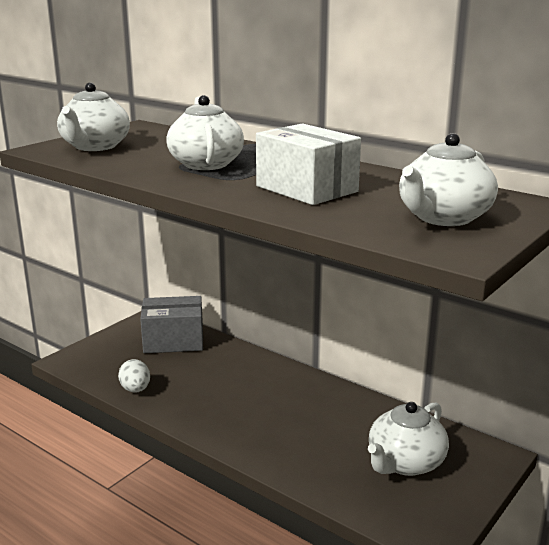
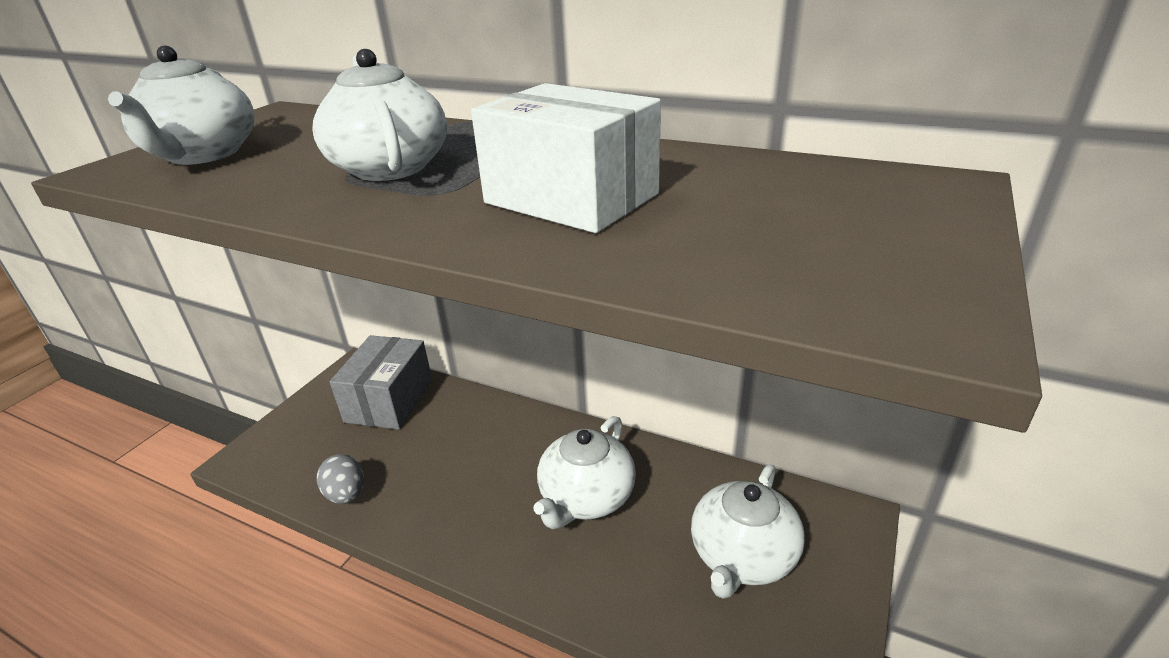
camera: 10 degrees left, 10 degrees up
(135, 389) = (346, 494): white egg -> grey egg
(173, 341) = (389, 400): grey box -> grey box turned 60 degrees counterclockwise
(443, 218) = (833, 233): white teapot -> white teapot (586, 498)

